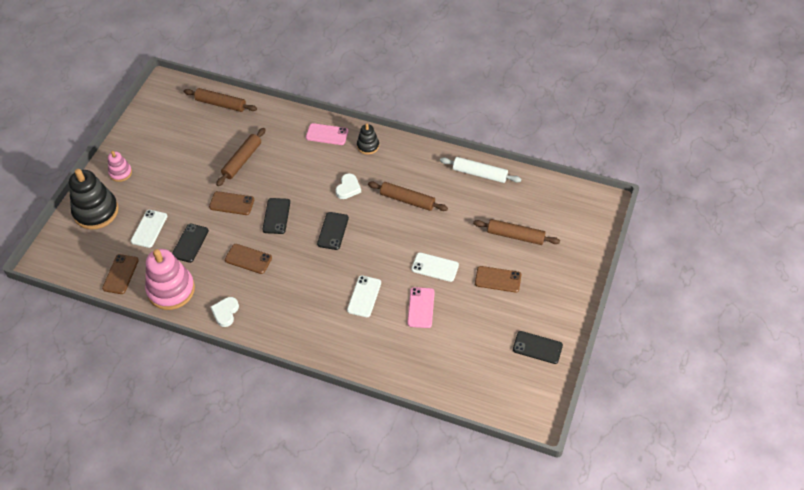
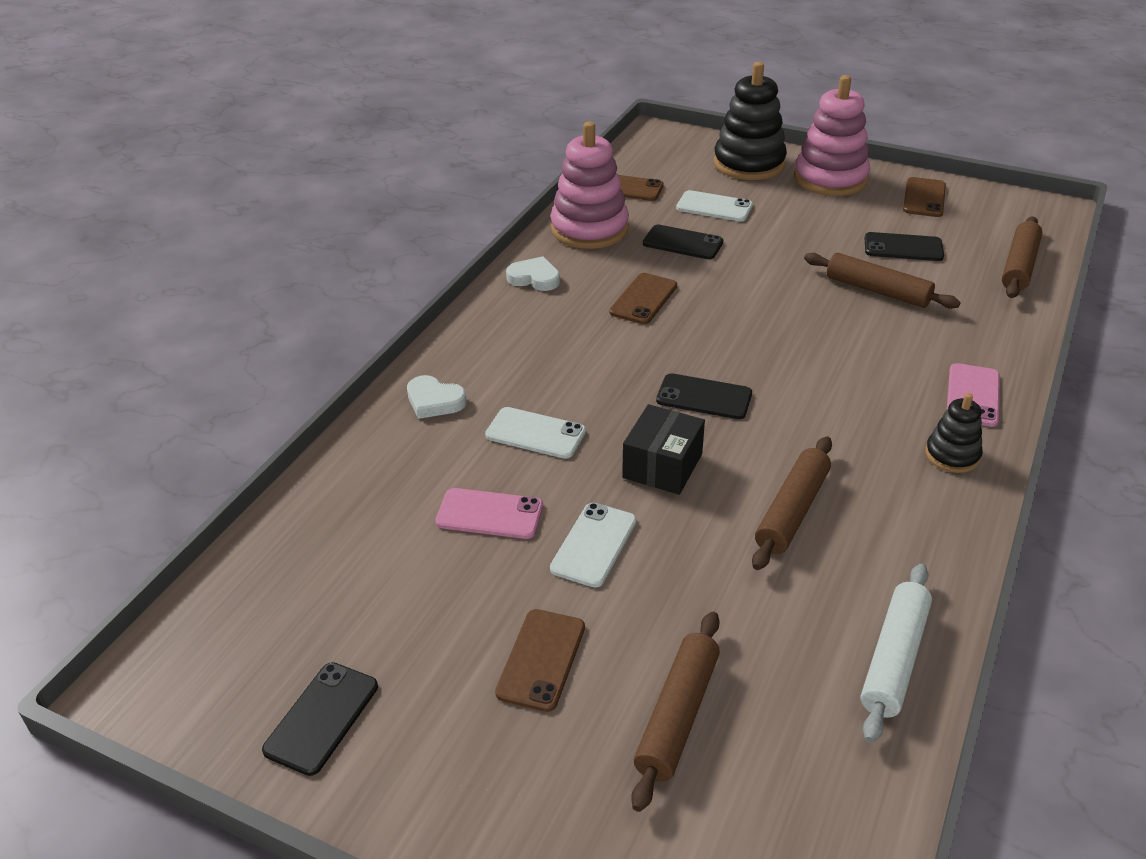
camera: 95 degrees right, 15 degrees down
(120, 173) = (830, 179): pink stacking toy -> pink stacking toy, size x1.92
(231, 203) = (771, 281): brown phone -> brown phone (924, 198)
(276, 216) = (742, 329): black phone -> black phone (903, 247)
(348, 188) = (820, 421): white heart -> white heart (434, 401)
(383, 245) = (662, 466): none -> black box

